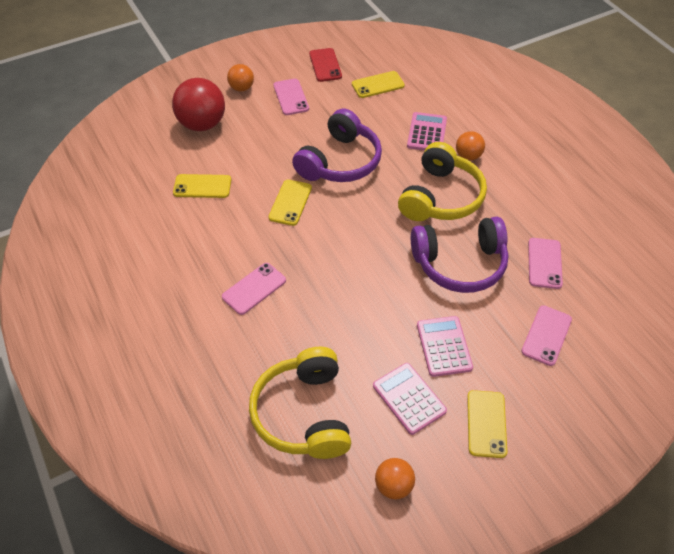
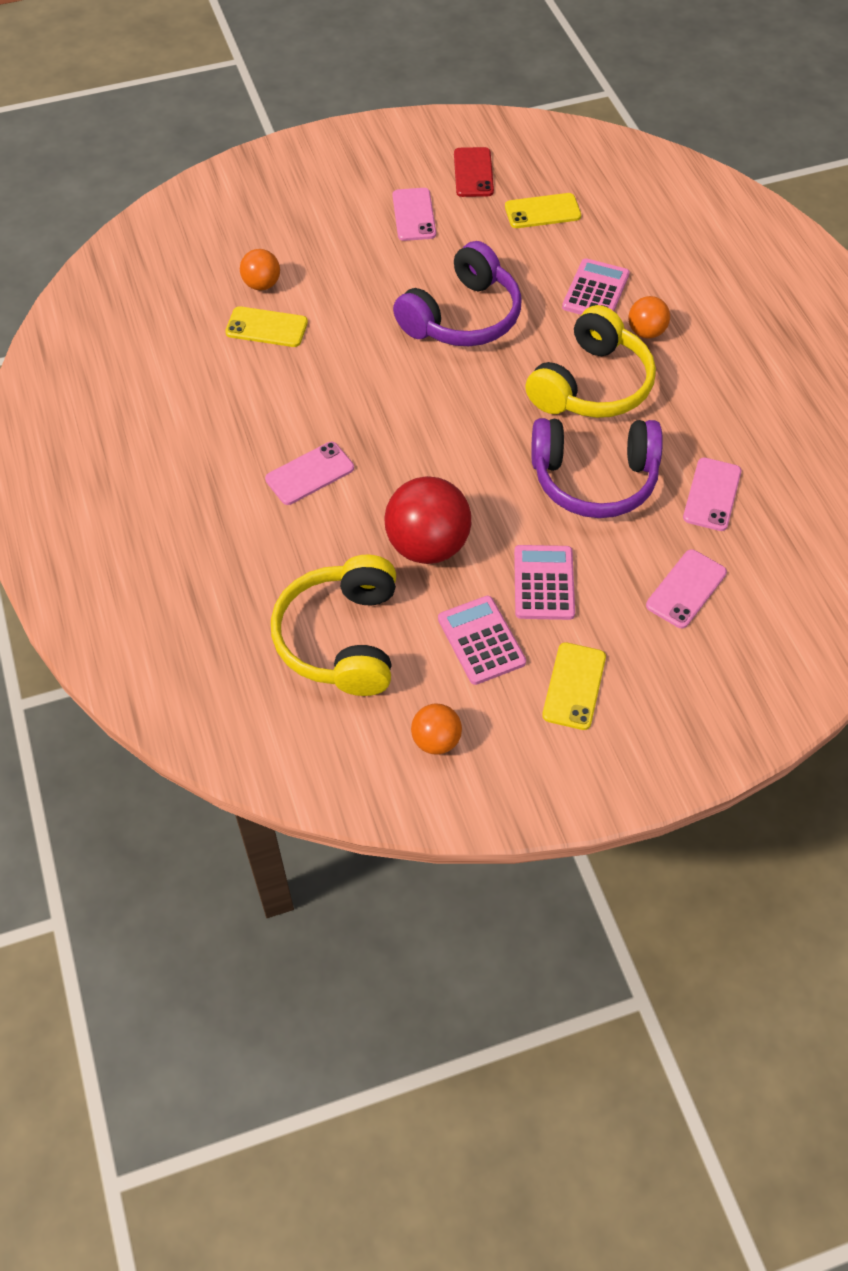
camera: 10 degrees right, 5 degrees up
(202, 124) = (282, 240): red ball -> red ball (427, 545)
(241, 88) = (347, 193): orange ball -> orange ball (262, 284)
(290, 202) = (381, 365): yellow phone -> none

